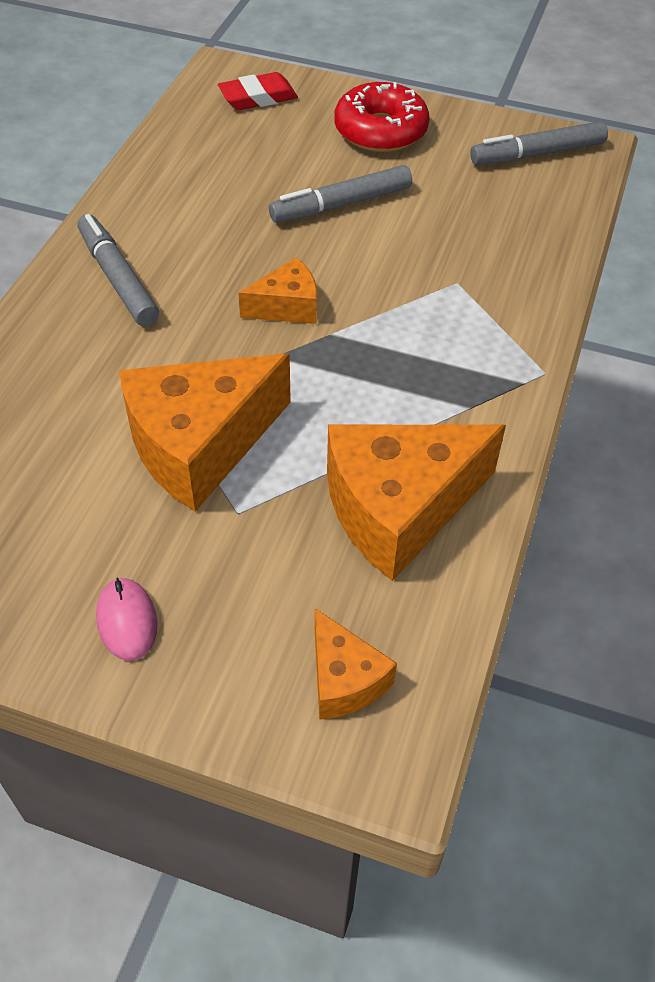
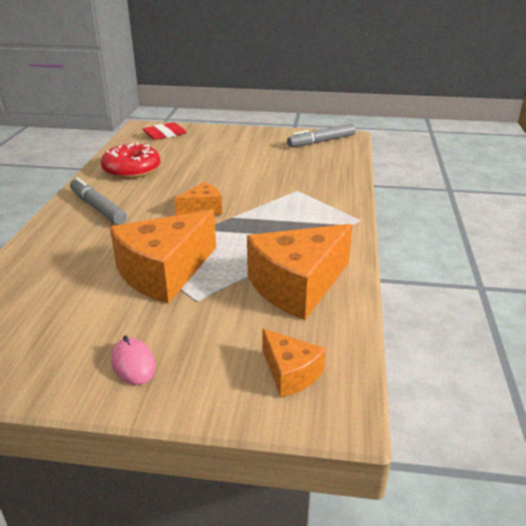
camera: 10 degrees left, 20 degrees down
(341, 205) = (222, 168): grey marker -> none
(380, 131) = (235, 140): red donut -> red donut (132, 170)

